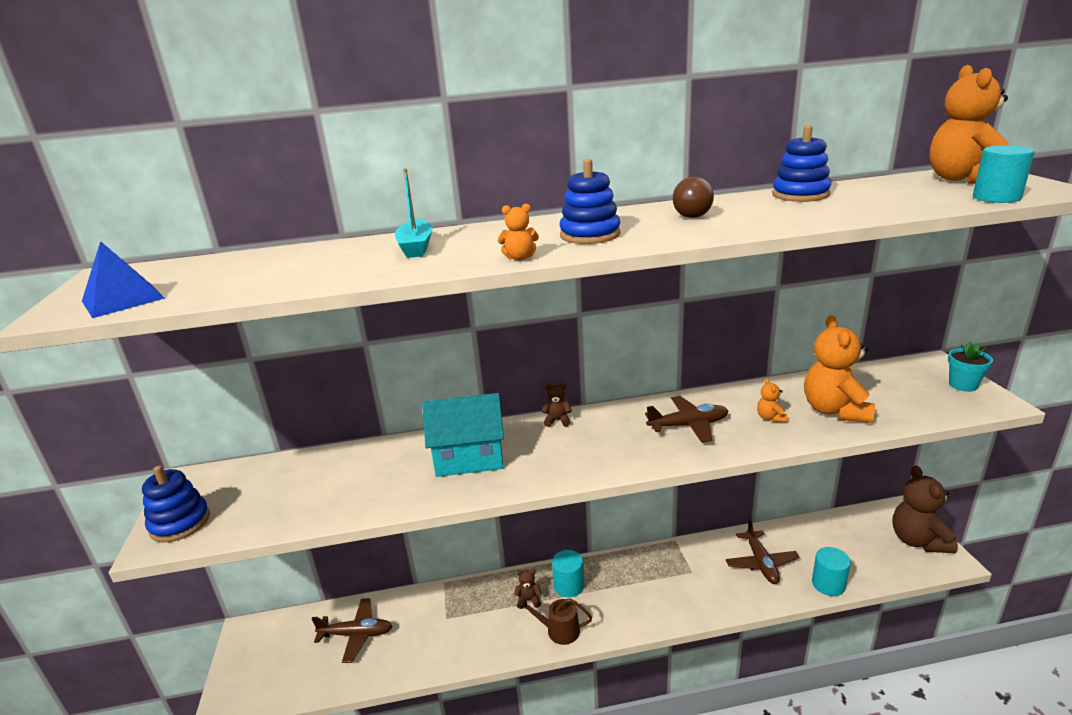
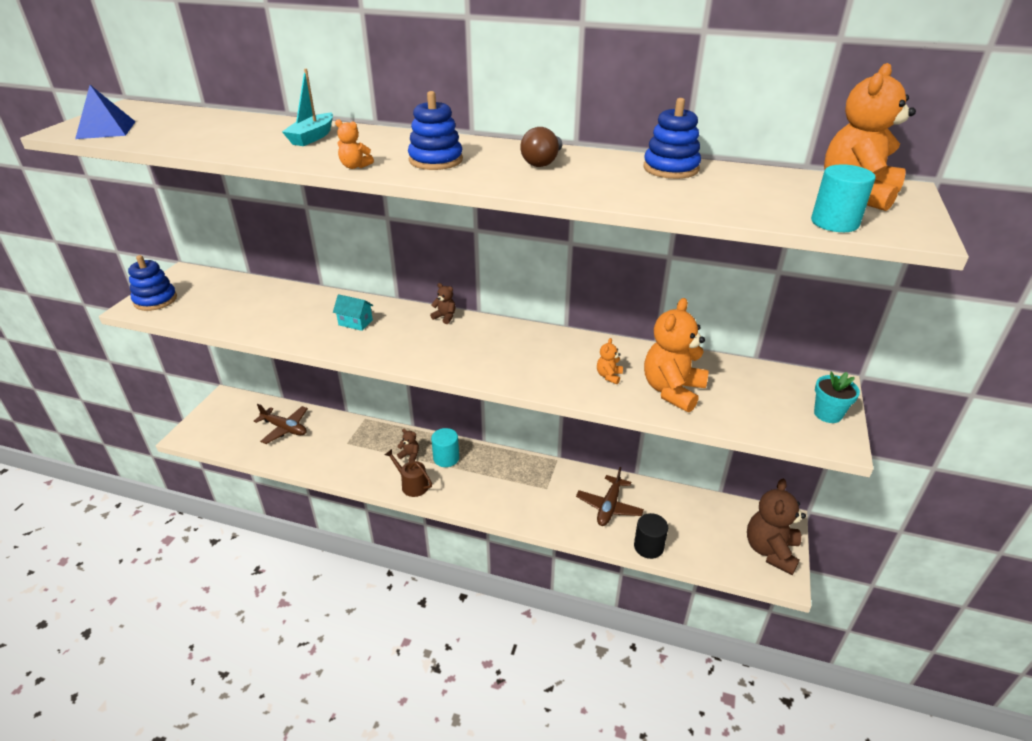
camera: 25 degrees right, 10 degrees up
(469, 458) = (355, 323): turquoise house -> turquoise house, size x0.51
(688, 425) = (536, 357): brown plane -> none
(828, 584) = (648, 547): turquoise cylinder -> black cylinder

